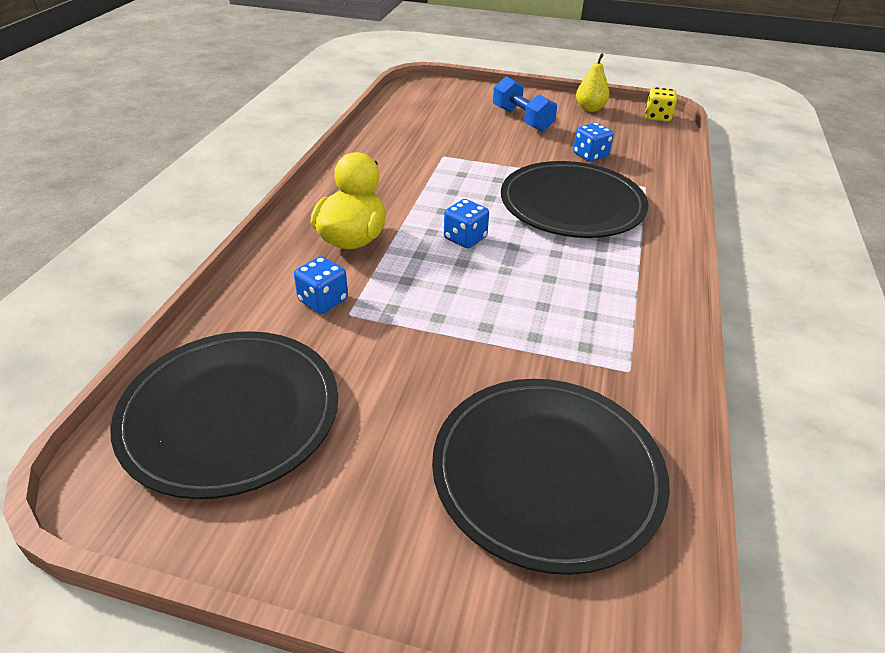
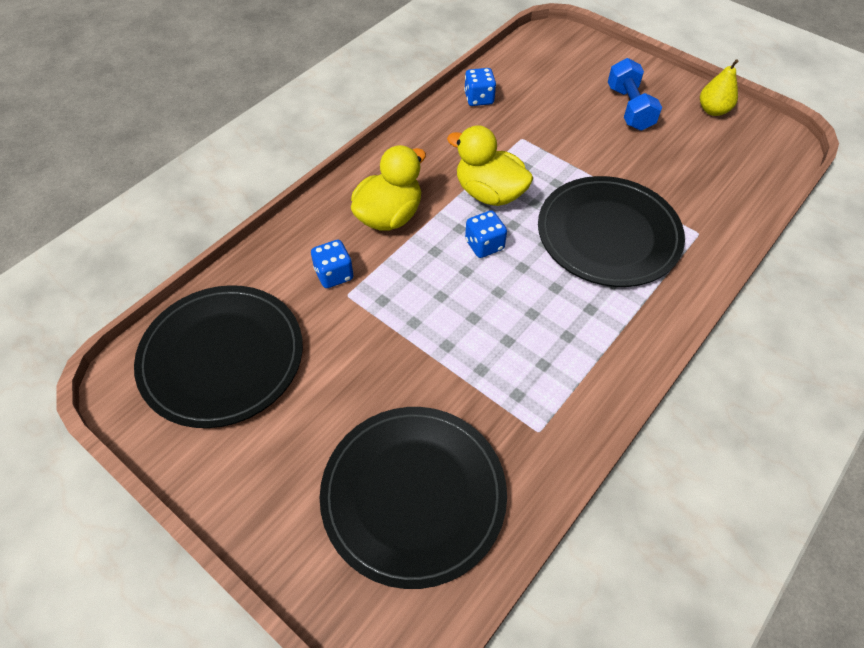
camera: 25 degrees right, 15 degrees up
(441, 200) = (489, 193): none -> yellow duck
(590, 155) = (669, 176): blue dice -> blue dice (479, 98)
(657, 117) = (782, 141): yellow dice -> none

